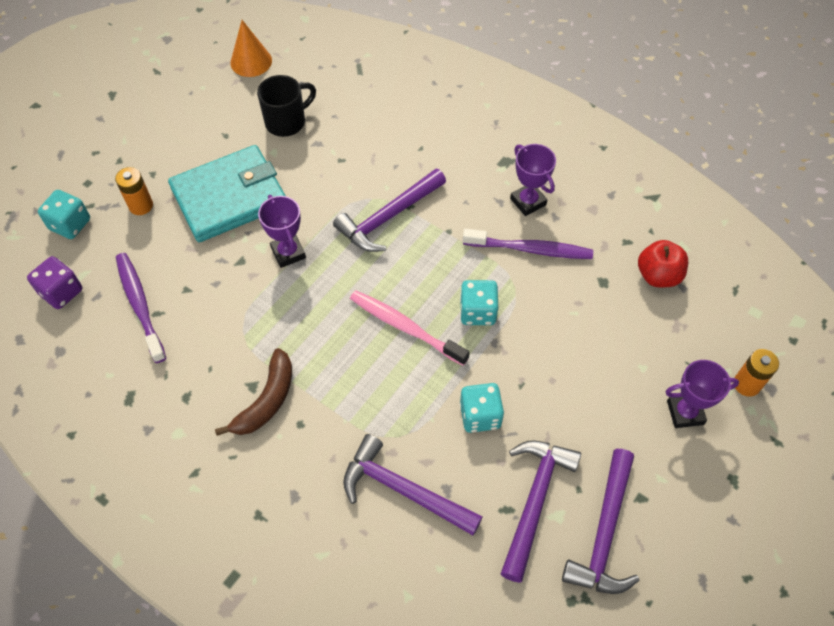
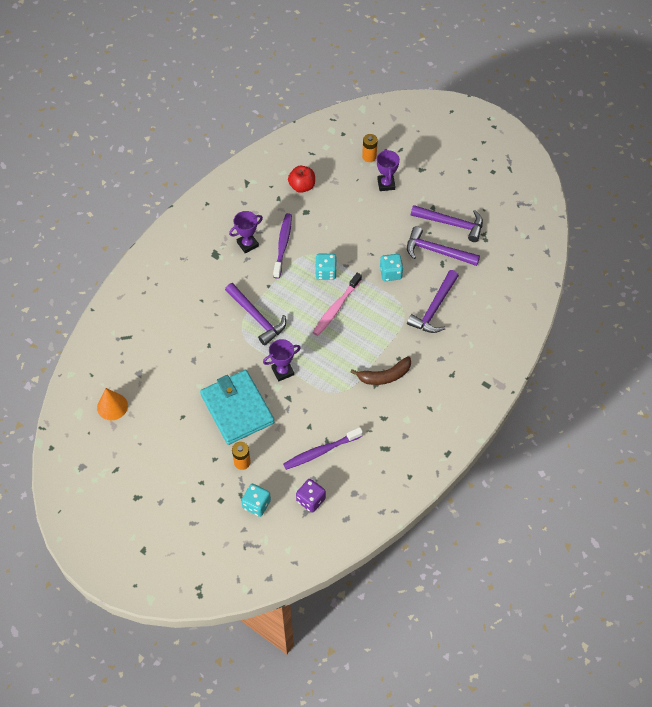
camera: 90 degrees left, 0 degrees up
(266, 400) = (384, 376): brown banana -> brown banana turned 135 degrees clockwise
(287, 122) = (173, 379): black mug -> none

